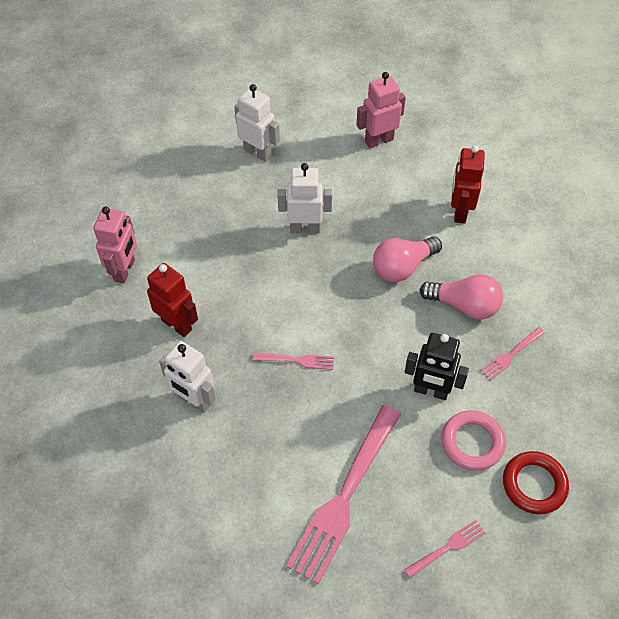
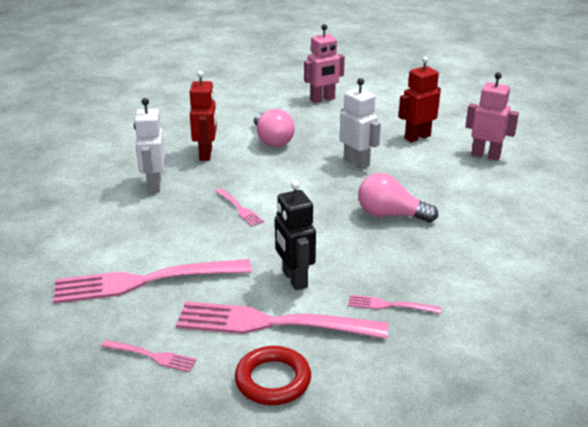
camera: 50 degrees right, 25 degrees down
(125, 270) = (222, 121): pink robot -> pink robot (322, 100)
(258, 152) = (388, 120): white robot -> none
(459, 211) = (487, 217): red robot -> red robot (417, 137)
(464, 305) = (401, 259): pink light bulb -> pink light bulb (272, 140)
(472, 442) = (272, 323): pink ring -> pink fork

